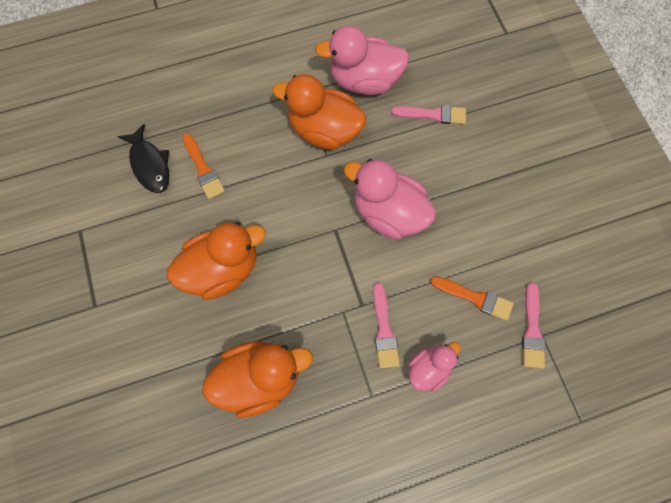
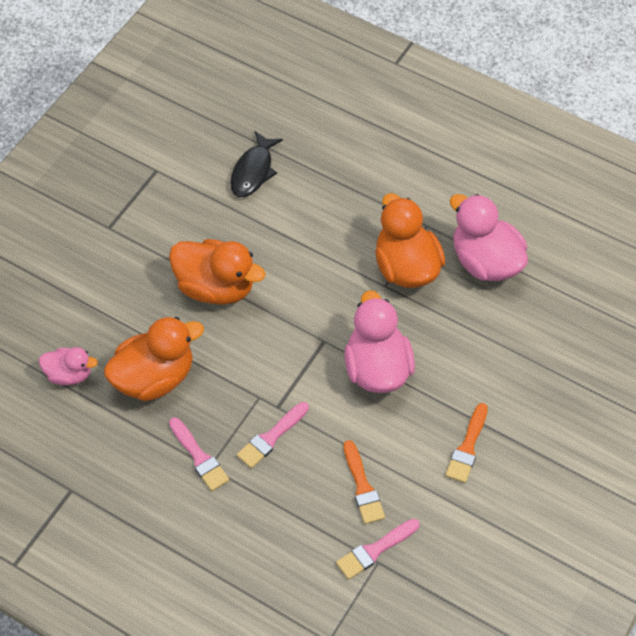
camera: 50 degrees right, 15 degrees down
(203, 169) = (285, 209): orange brush -> orange brush (467, 447)
(260, 377) = (154, 378): orange duck -> orange duck turned 60 degrees counterclockwise
(428, 368) = (269, 492): pink duck -> pink duck (69, 374)
(433, 115) = (506, 337): pink brush -> pink brush (199, 457)

